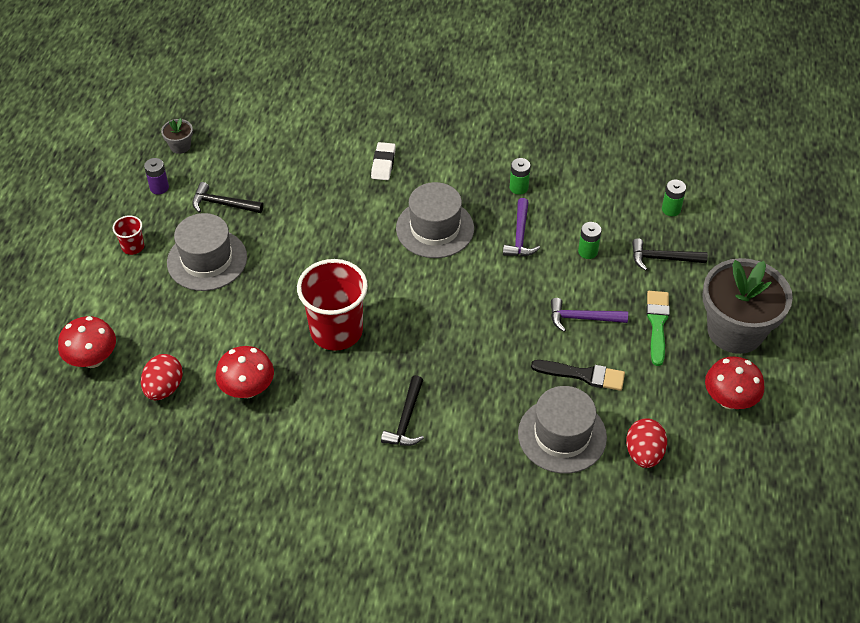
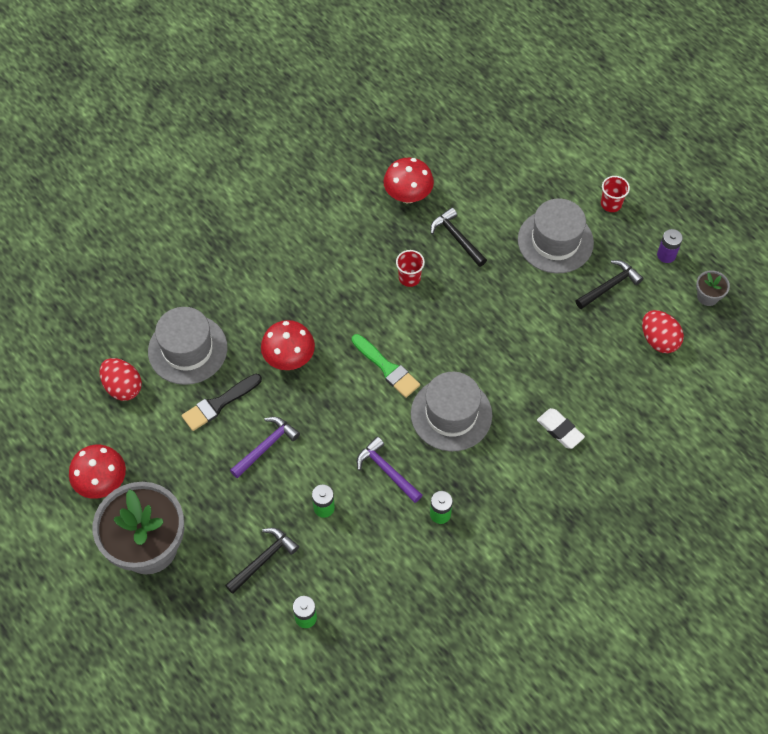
camera: 130 degrees right, 10 degrees up
(92, 359) = (517, 127): red mushroom -> red mushroom (289, 358)
(164, 388) = (453, 151): red egg -> red egg (658, 340)
(336, 331) = (409, 278): red cup -> red cup, size x0.45
(406, 420) = (293, 267): black hammer -> black hammer (456, 238)
(657, 324) = (210, 495): green brush -> green brush (387, 368)

